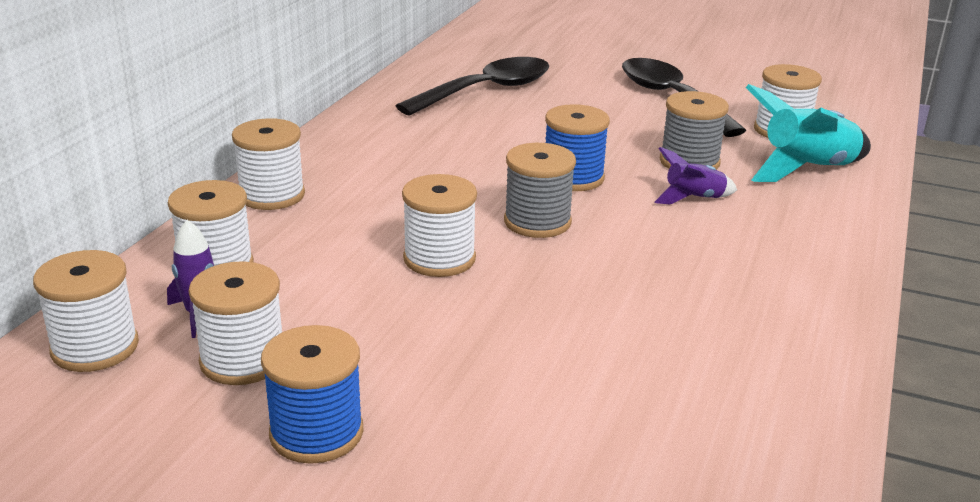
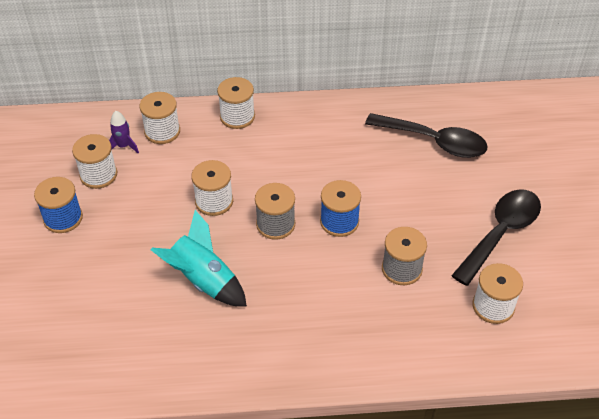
camera: 65 degrees right, 20 degrees up
(95, 347) = (86, 130): white spool -> none
(693, 198) = (351, 283): purple rocket -> none
(806, 169) = (436, 332): turquoise rocket -> turquoise rocket (203, 280)

